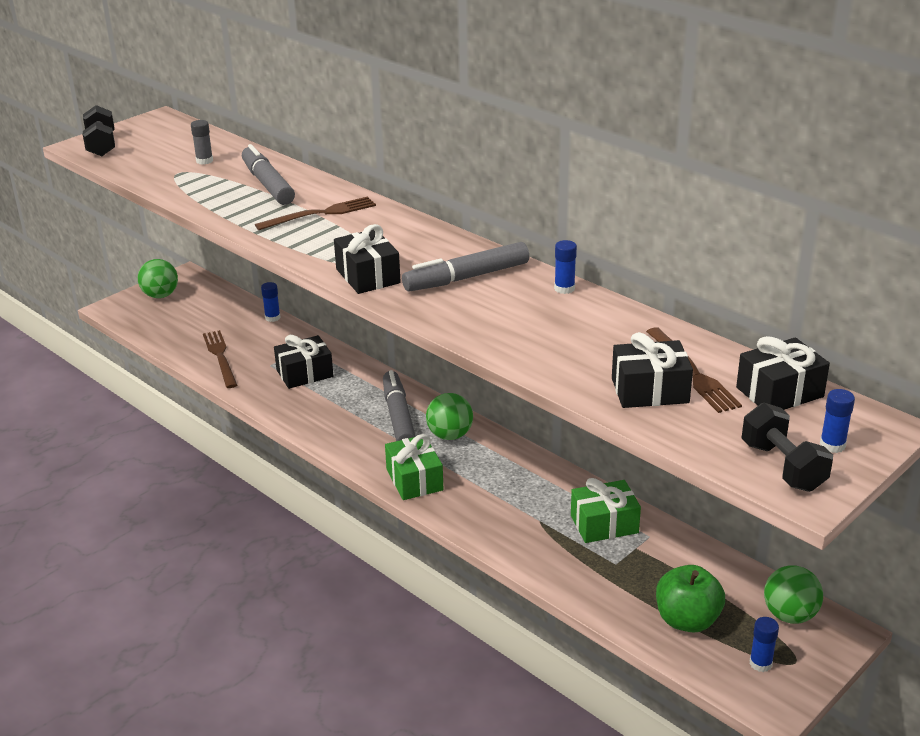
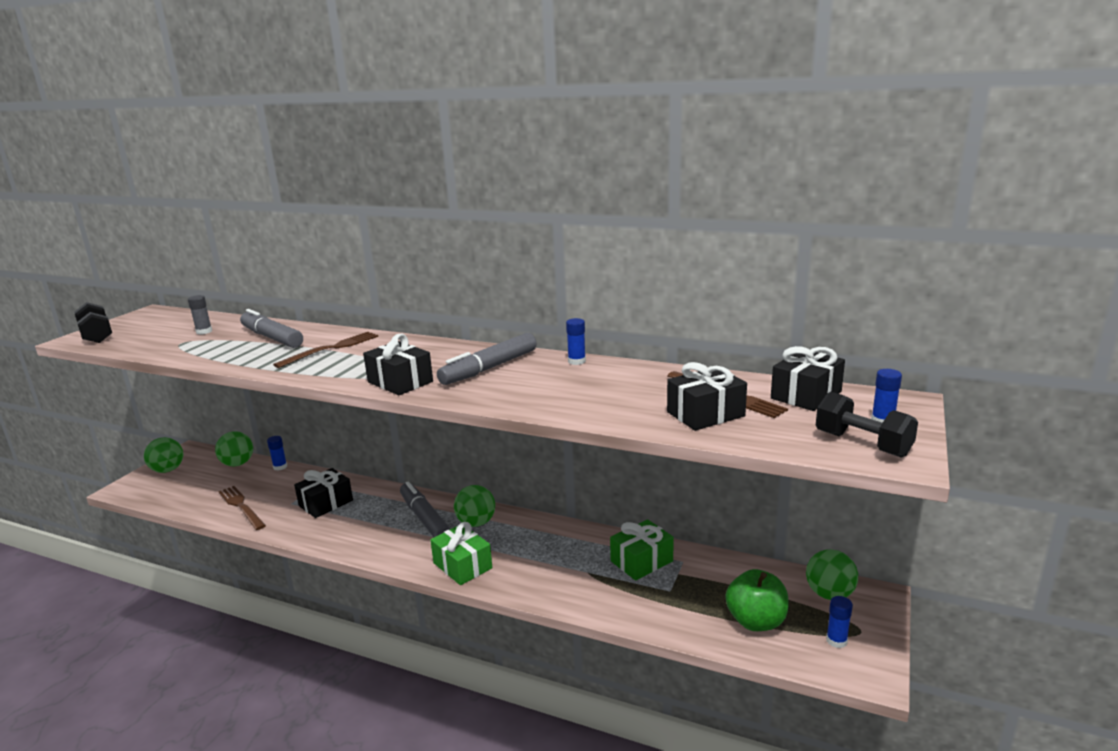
camera: 20 degrees left, 10 degrees down
(231, 304) = (238, 464): none -> green ball

